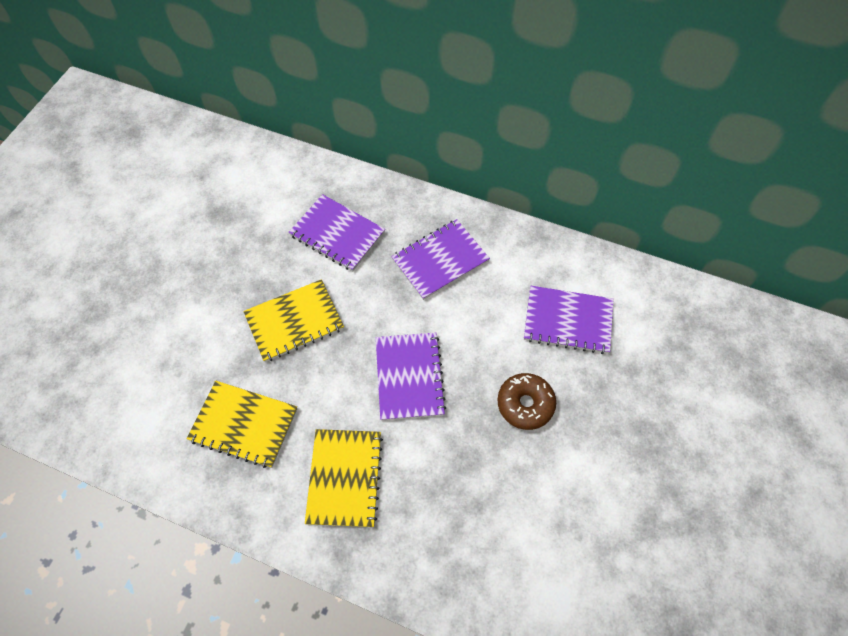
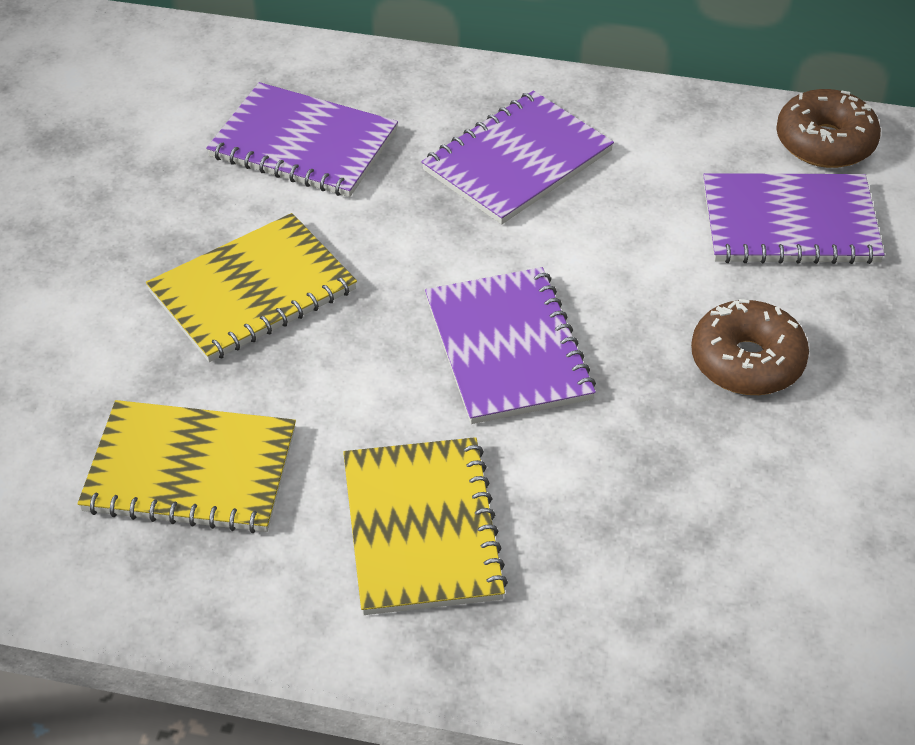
camera: 10 degrees left, 15 degrees down
(598, 272) = (825, 142): none -> brown donut

